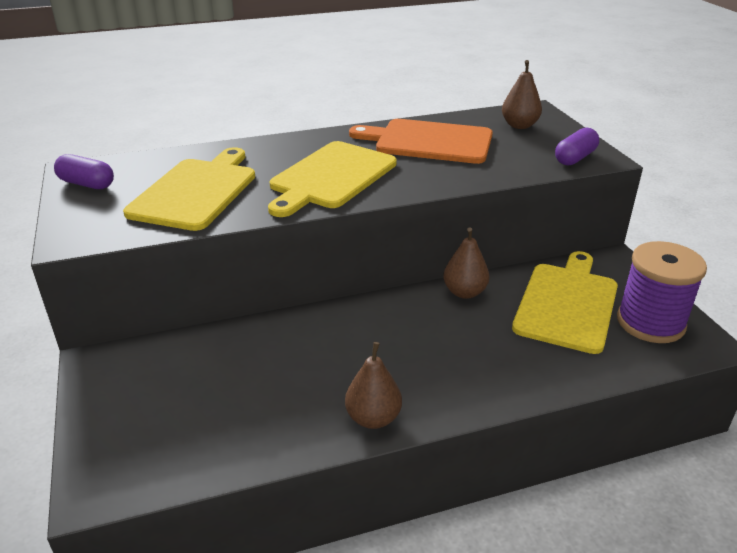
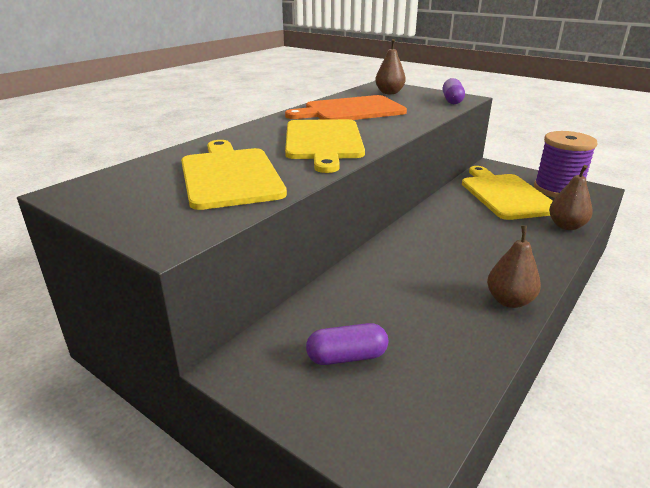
camera: 35 degrees left, 5 degrees down
(87, 184) = (104, 198): purple capsule -> purple capsule (347, 357)
(464, 292) = (443, 208): brown pear -> brown pear (566, 226)

